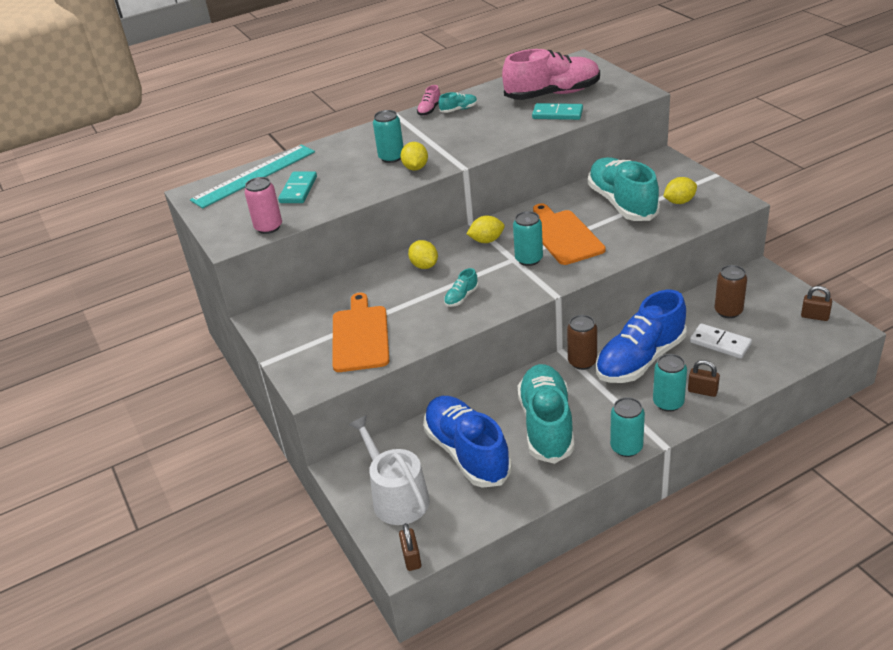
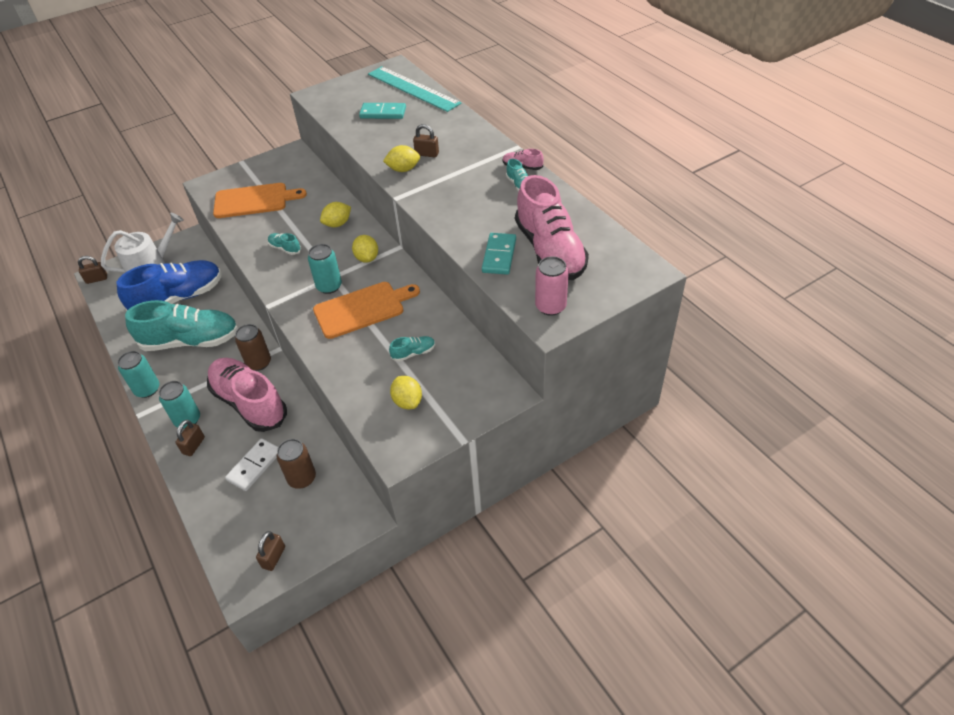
camera: 85 degrees right, 10 degrees up
(268, 227) = (329, 108): pink can -> pink can (550, 306)
(391, 157) = (427, 154): turquoise can -> brown padlock
(622, 203) = (413, 353): turquoise shoe -> turquoise shoe, size x0.40
(640, 359) = (249, 403): blue shoe -> pink shoe

